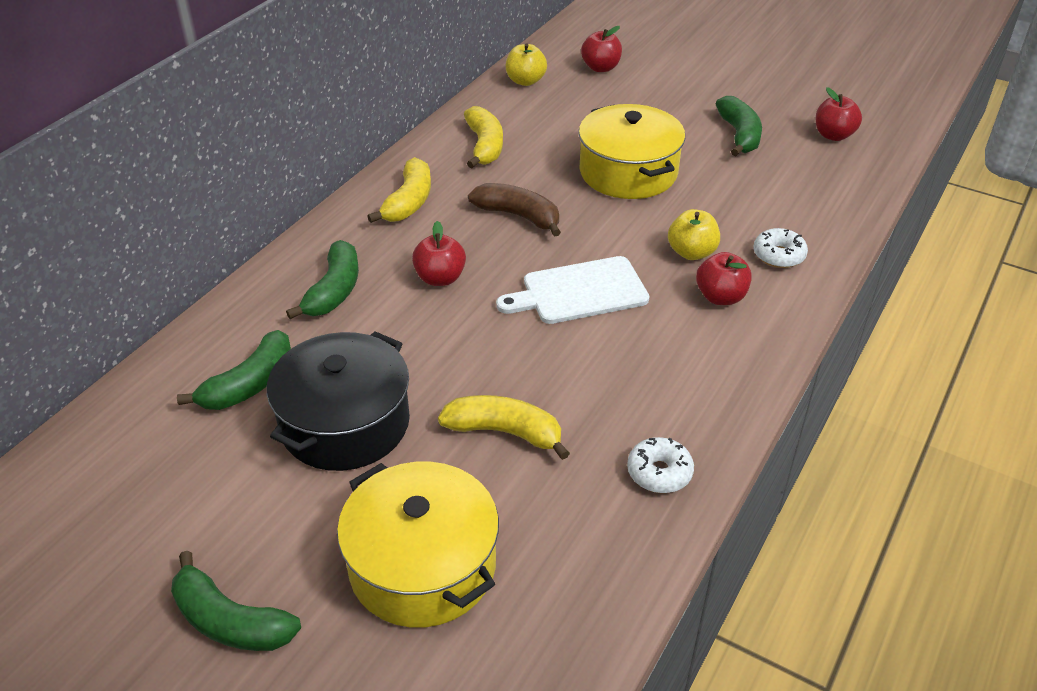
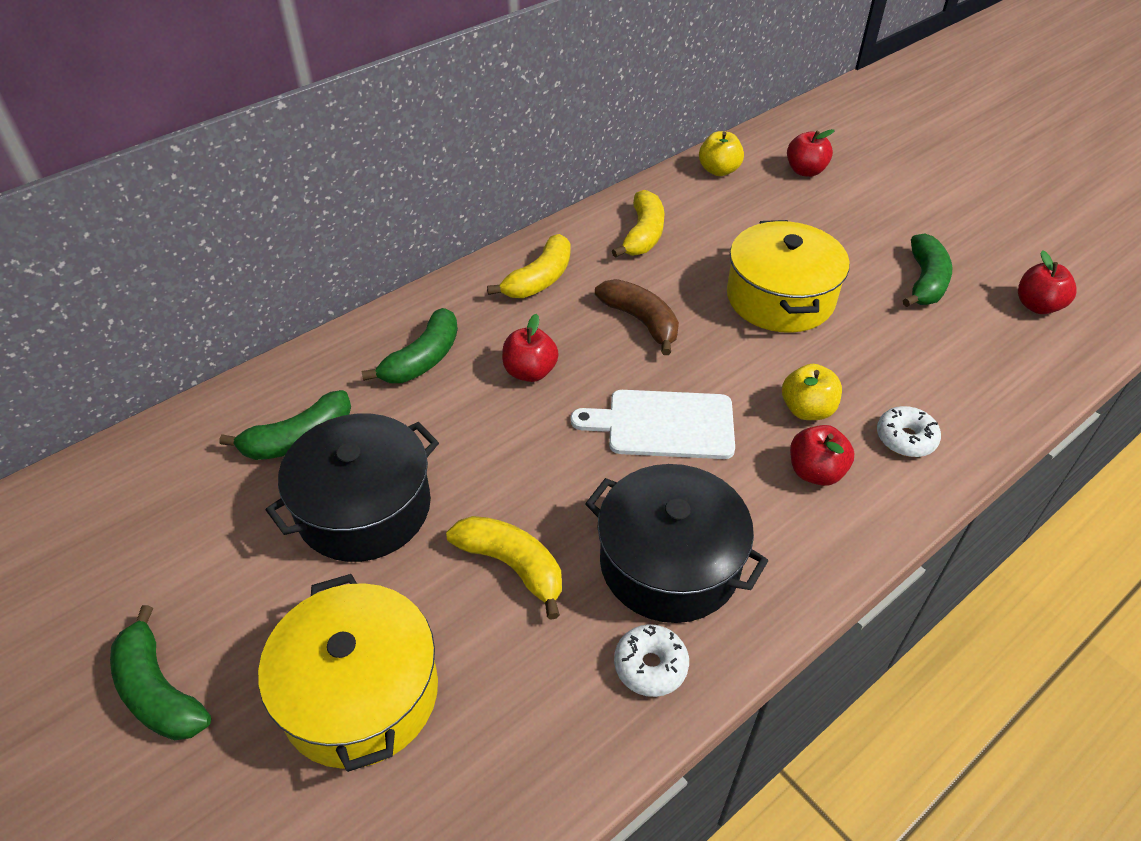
camera: 20 degrees right, 5 degrees up
(637, 394) = (669, 563): none -> black pot

